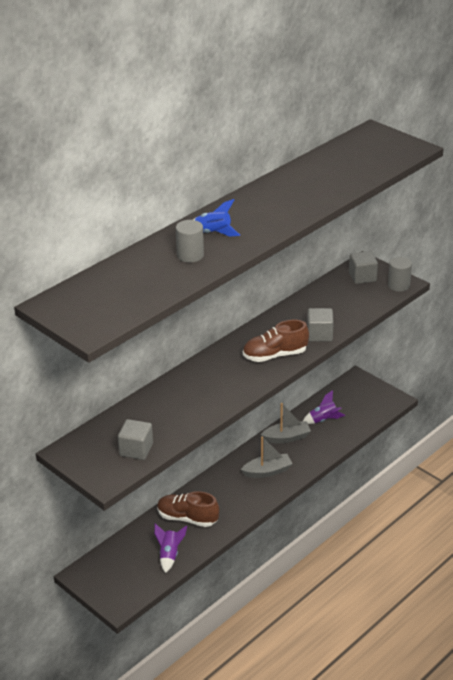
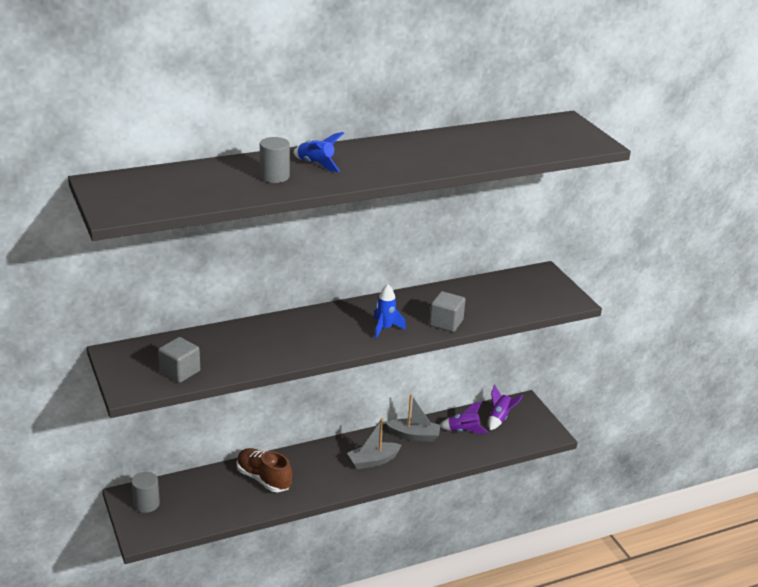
camera: 20 degrees right, 5 degrees down
(169, 555) = (222, 507): purple rocket -> purple rocket (500, 418)
(267, 471) = (373, 461): grey boat -> grey boat turned 150 degrees clockwise
(275, 355) = (385, 328): brown shoe -> blue rocket
(362, 277) = (532, 283): grey cube -> none
(398, 285) = (565, 301): grey cylinder -> grey cylinder (146, 504)

